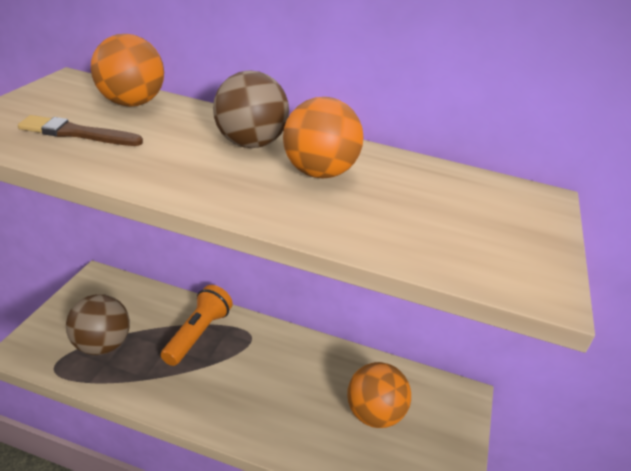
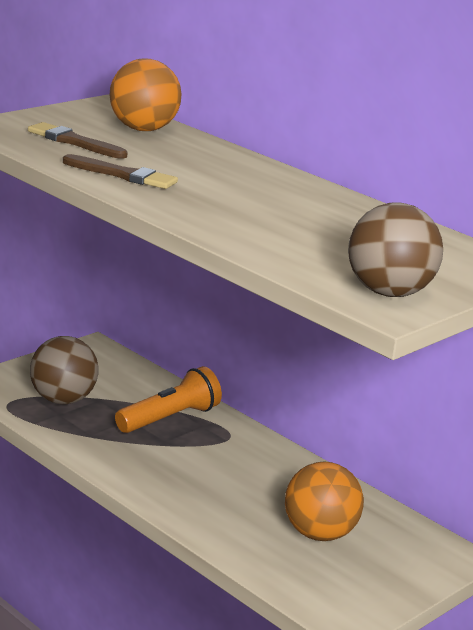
camera: 30 degrees right, 10 degrees down
(157, 168) = (122, 175): none -> brown brush
(249, 144) = (228, 175): brown ball -> brown ball (389, 292)
(318, 173) = (273, 204): orange ball -> none

